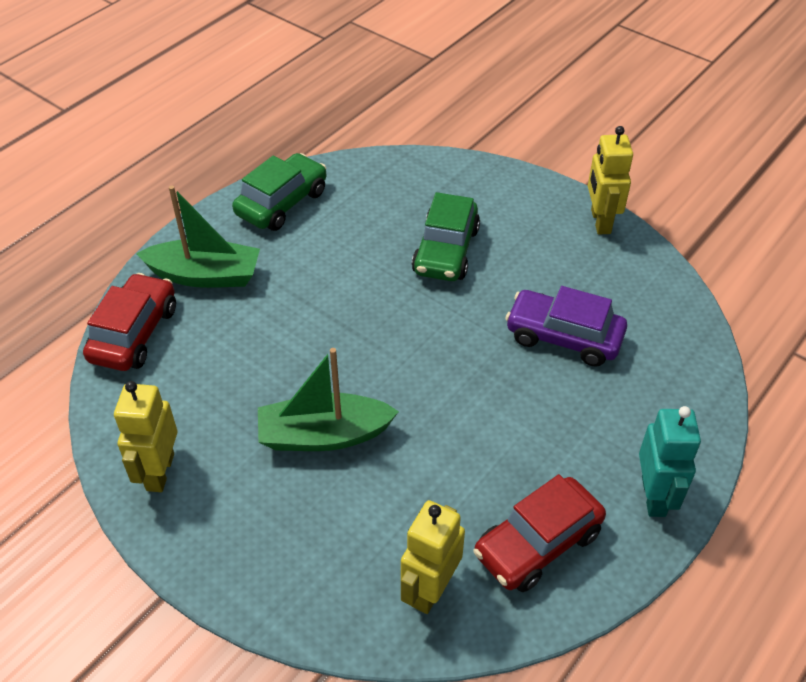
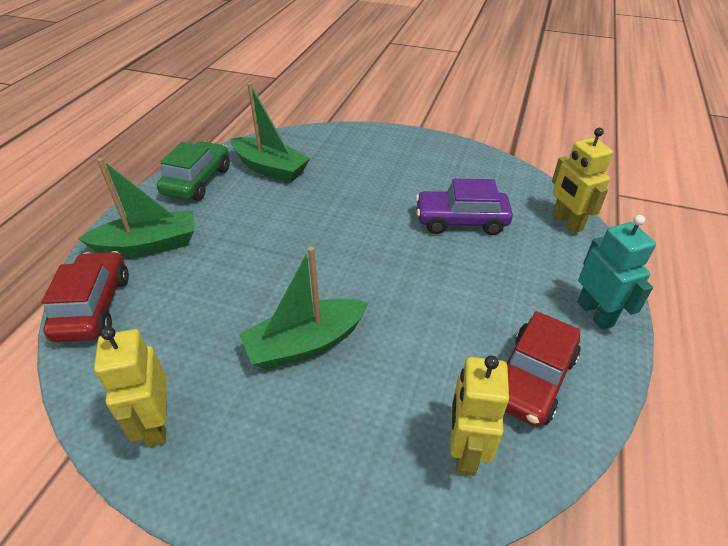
camera: 20 degrees left, 5 degrees down
(370, 205) = (270, 168): none -> green boat
(445, 251) = (343, 185): green car -> none
(600, 221) = (443, 145): yellow robot -> yellow robot (566, 222)

